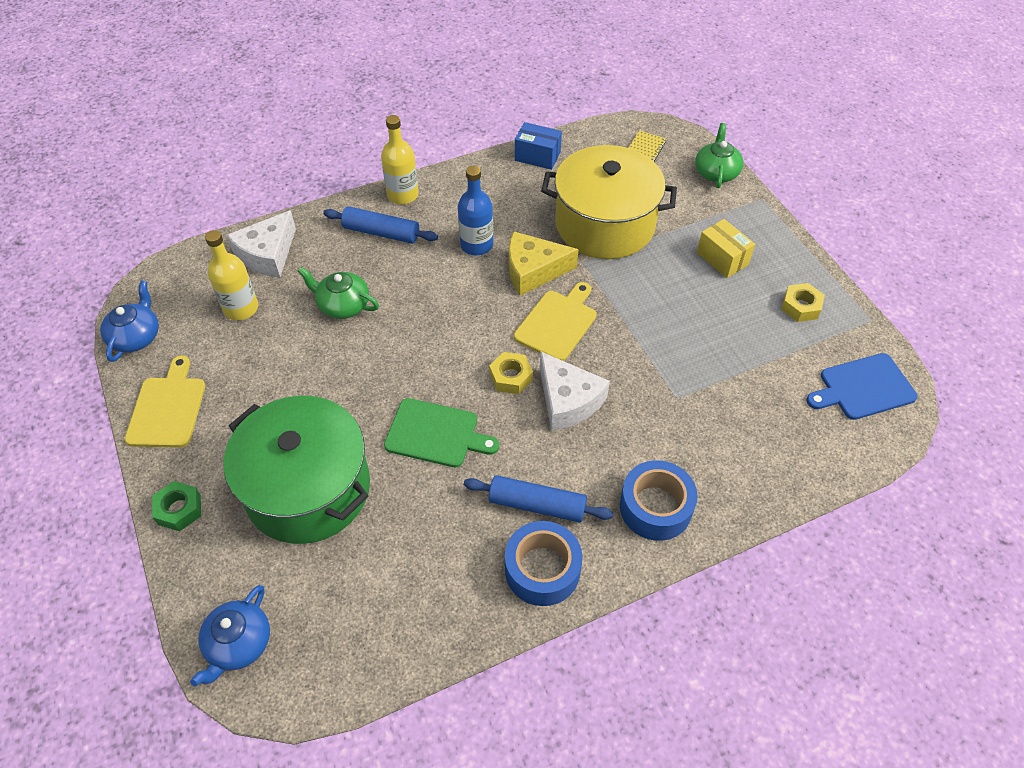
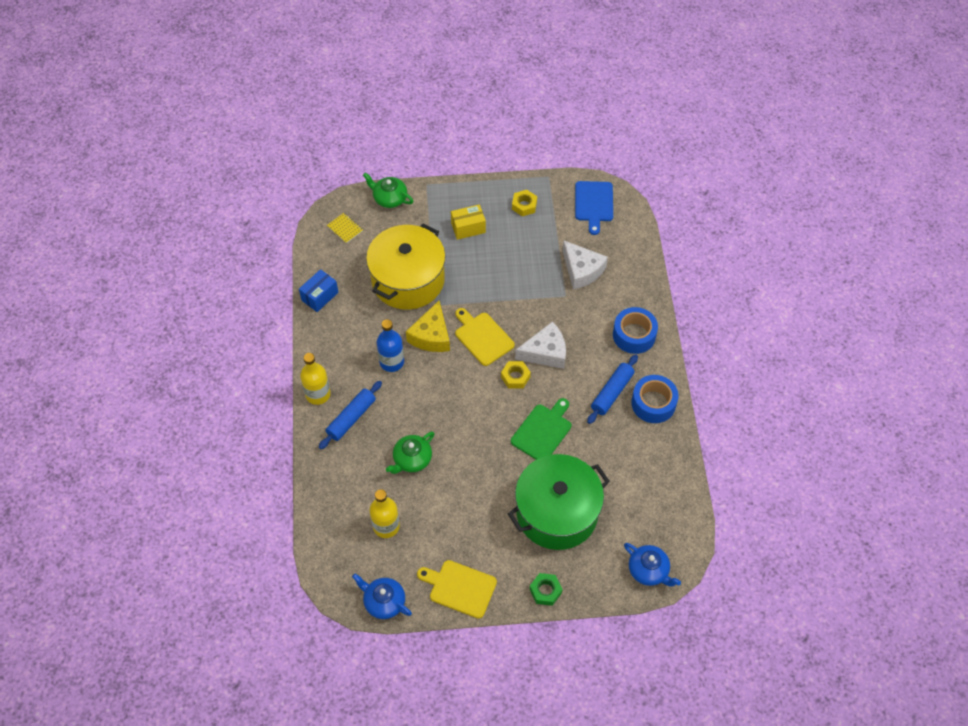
camera: 70 degrees left, 5 degrees up
(268, 255) = (339, 498): white cheese -> white cheese (582, 270)

